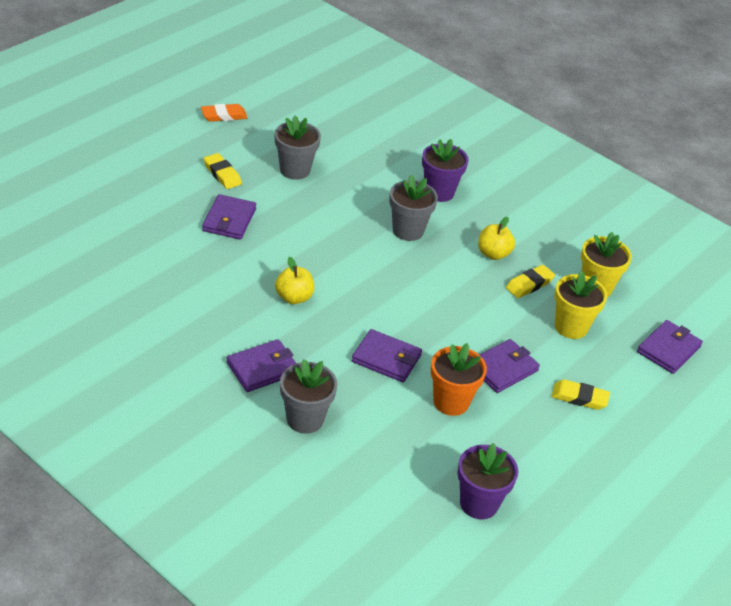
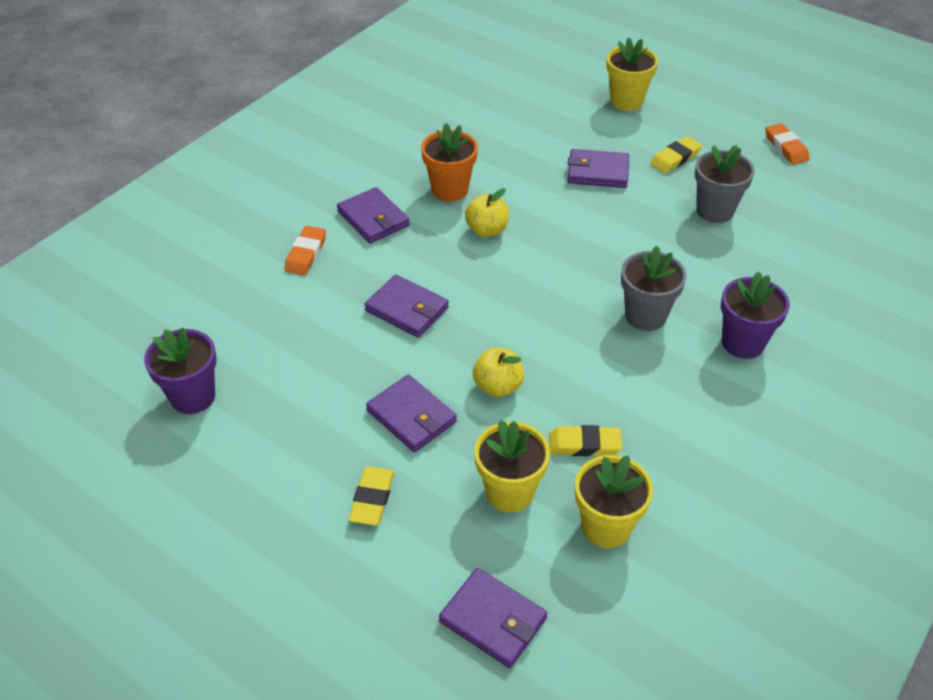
camera: 90 degrees right, 5 degrees up
(128, 182) = (626, 101): none -> yellow flower pot
(305, 419) = (306, 254): grey flower pot -> orange eraser
(386, 358) = (407, 309): purple wallet -> purple wallet turned 75 degrees counterclockwise
(451, 402) = (346, 368): orange flower pot -> orange flower pot (450, 189)
(493, 254) = (634, 404): yellow apple -> yellow apple (498, 386)
(529, 284) = (584, 444): yellow eraser -> yellow eraser turned 45 degrees counterclockwise

